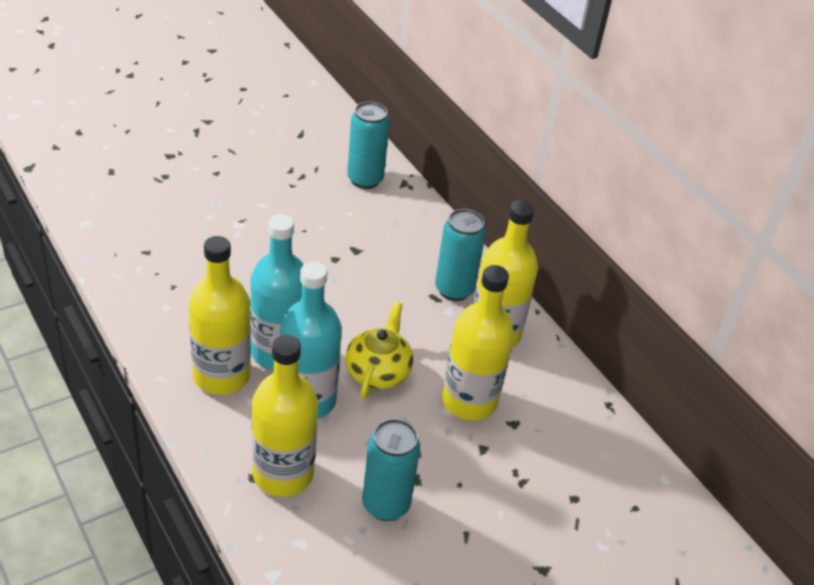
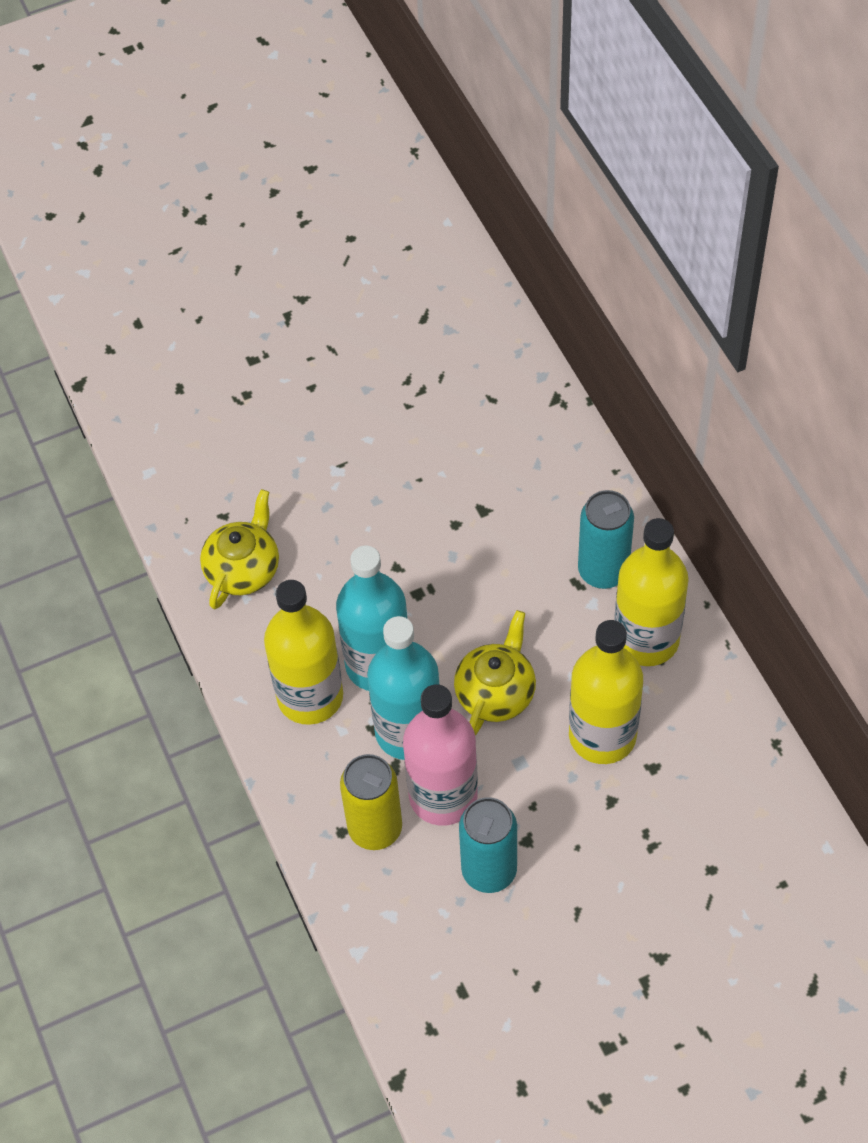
camera: 15 degrees right, 15 degrees up
(163, 287) = (243, 569): none -> yellow teapot
(283, 474) = (375, 828): yellow bottle -> yellow can
(340, 447) = (443, 796): none -> pink bottle
(365, 179) = (504, 394): turquoise can -> none

